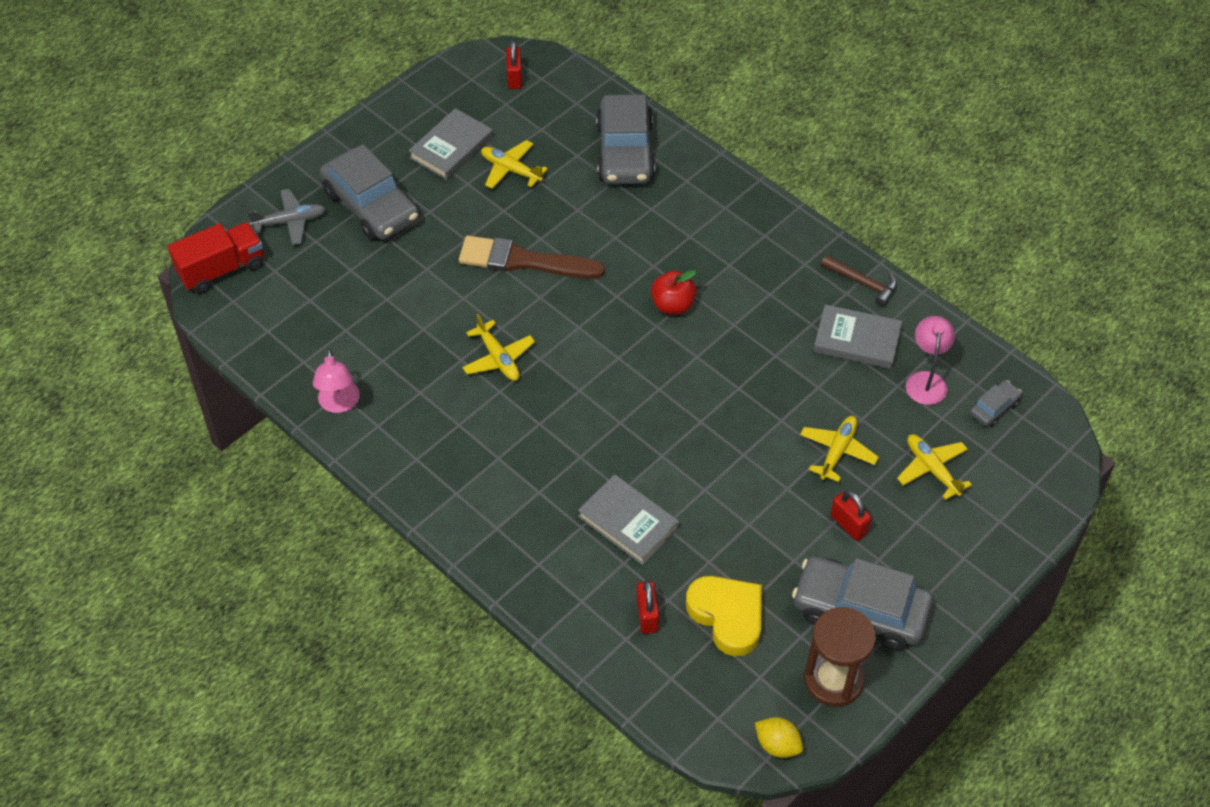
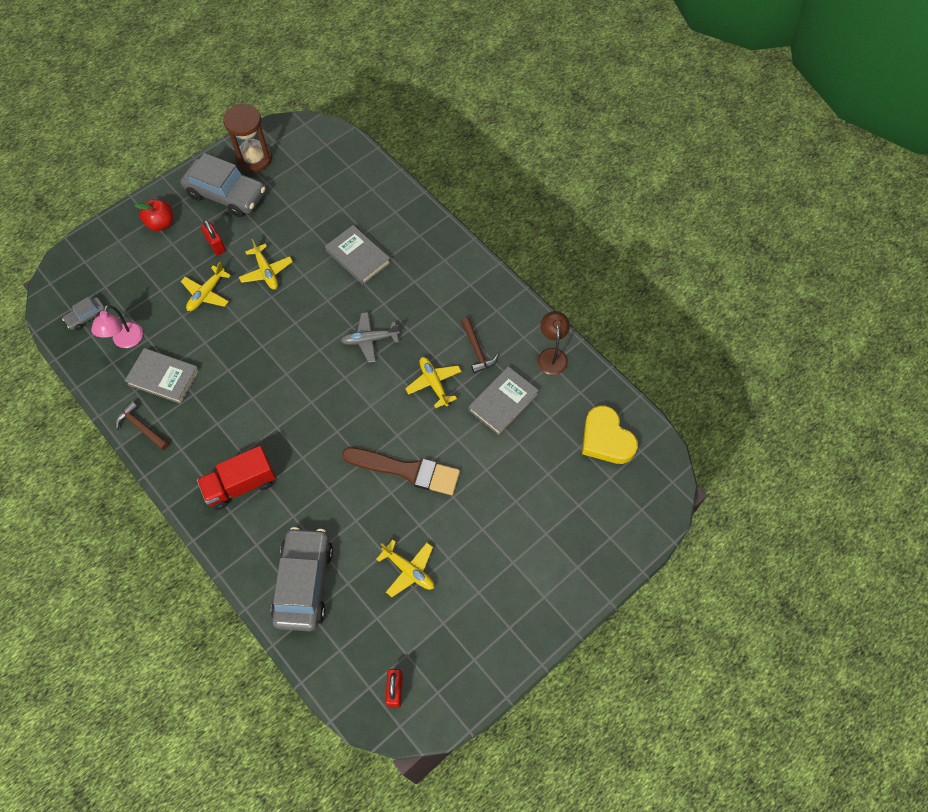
camera: 175 degrees left, 10 degrees up
(221, 269) = (654, 482): red truck -> red truck (241, 485)
(290, 222) = (601, 527): grey plane -> grey plane (369, 340)
(339, 404) = (552, 355): pink lamp -> brown lamp
(371, 205) = (532, 539): grey car -> none
(442, 404) = (477, 350): none -> brown hammer
(451, 147) = (461, 602): grey book -> grey book (503, 402)
(647, 615) = (356, 200): red padlock -> none
(672, 305) = (295, 419): red apple -> red apple (161, 223)
(727, 616) = (307, 197): yellow heart -> yellow heart (606, 439)
(777, 745) = (296, 129): yellow lemon -> none
(932, 469) = (147, 277): yellow plane -> yellow plane (266, 272)

